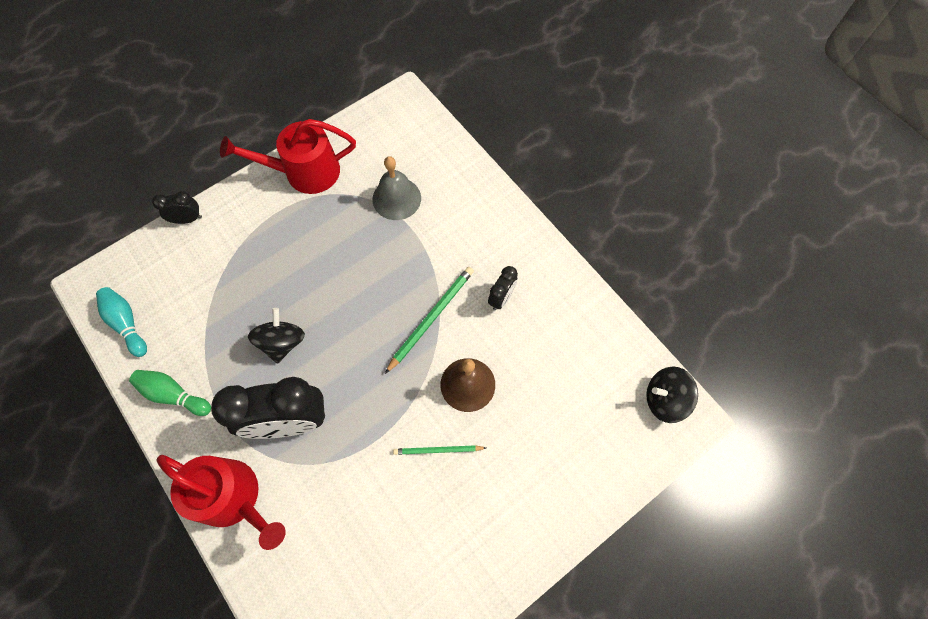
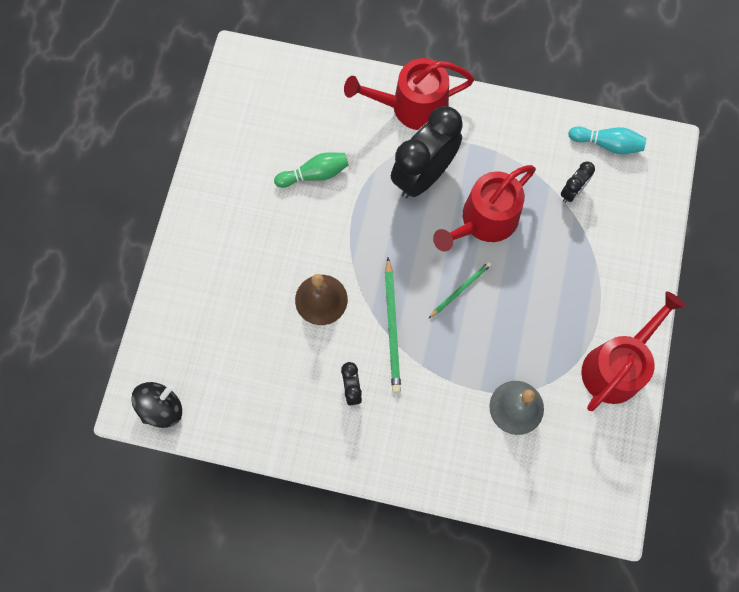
camera: 140 degrees right, 5 degrees up
(173, 395) = (520, 129): green bowling pin -> green bowling pin (315, 174)
(187, 219) = (659, 249): black clock -> black clock (572, 192)
(282, 342) = (484, 220): black spinning top -> red watering can
(437, 450) = (304, 238): green pencil -> green pencil (460, 289)

